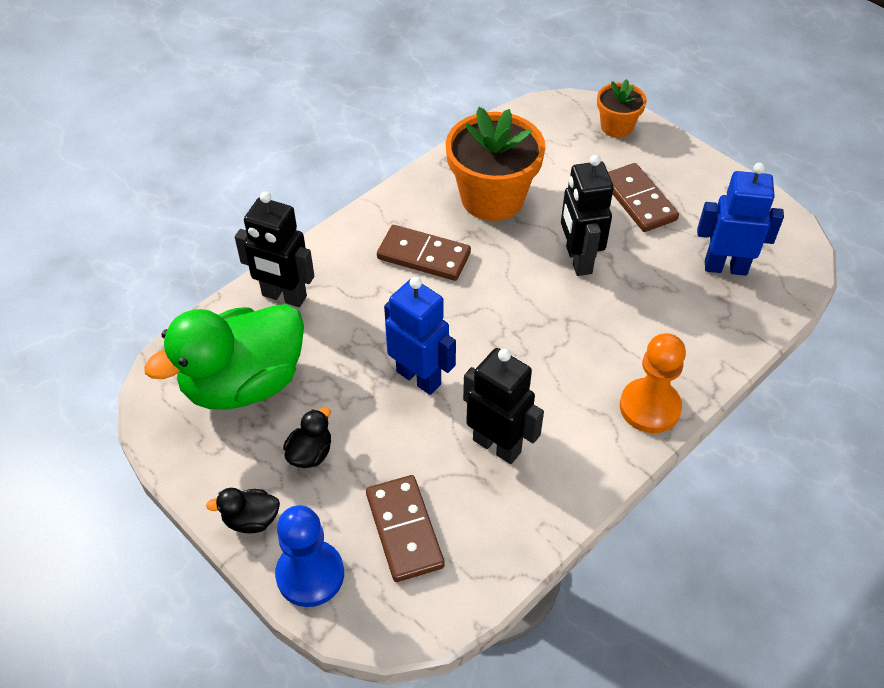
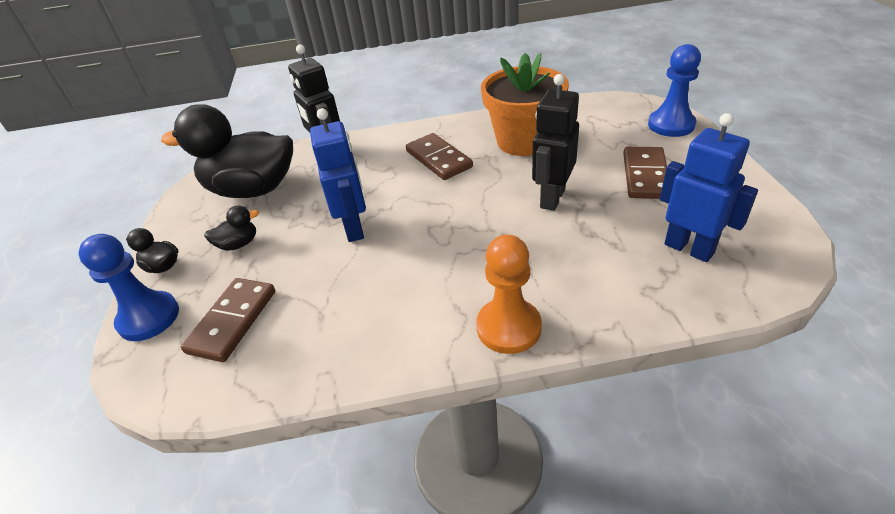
camera: 40 degrees right, 10 degrees down
(244, 383) = (253, 190): green duck -> black duck
(497, 445) = (356, 297): black robot -> none
(616, 126) = (671, 125): orange flower pot -> blue pawn

